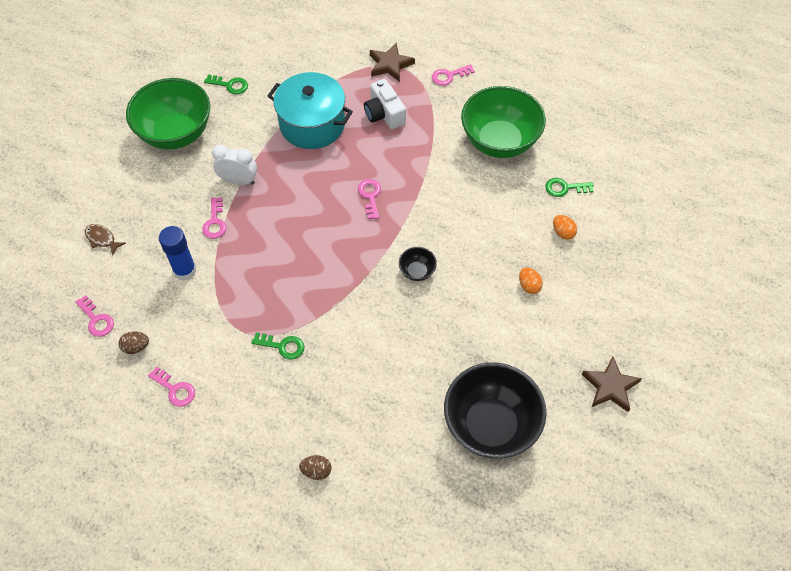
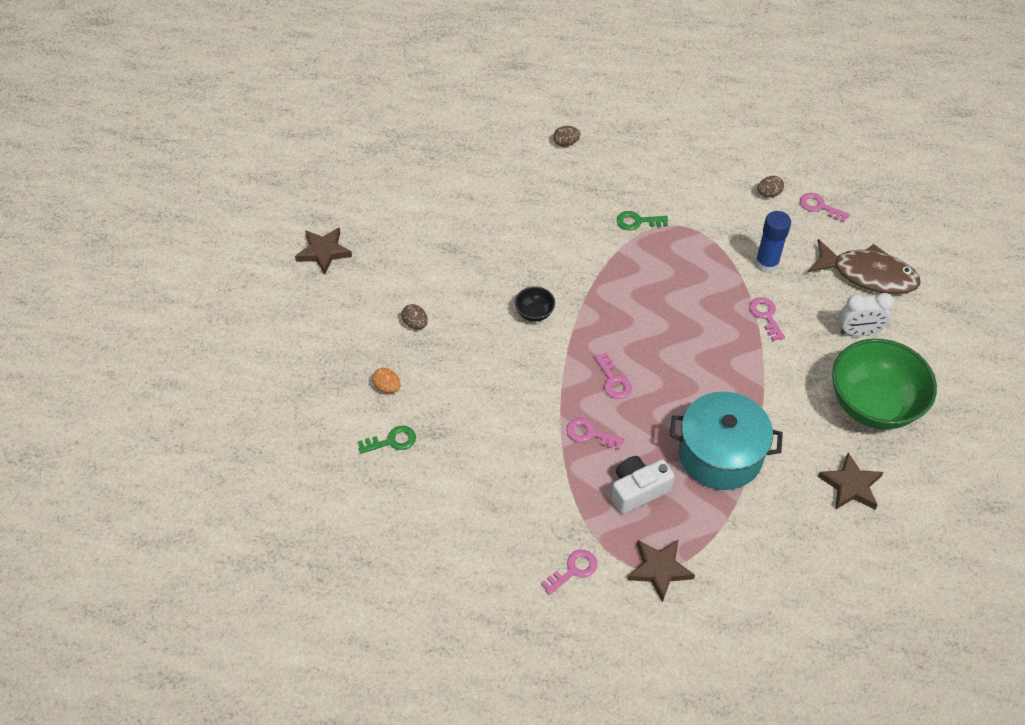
camera: 165 degrees right, 5 degrees down
(102, 239) = (868, 275): brown fish -> brown fish, size x2.22
(175, 389) = (714, 171): pink key -> pink key (590, 434)
(230, 85) = (851, 485): green key -> brown star
(239, 181) = (767, 365): white clock -> white clock (858, 332)
(384, 114) = (638, 490): white camera -> white camera turned 75 degrees counterclockwise
(490, 425) = (429, 201): black bowl -> none
(499, 141) = (482, 485): green bowl -> none
(529, 286) = (415, 324): orange egg -> brown egg

